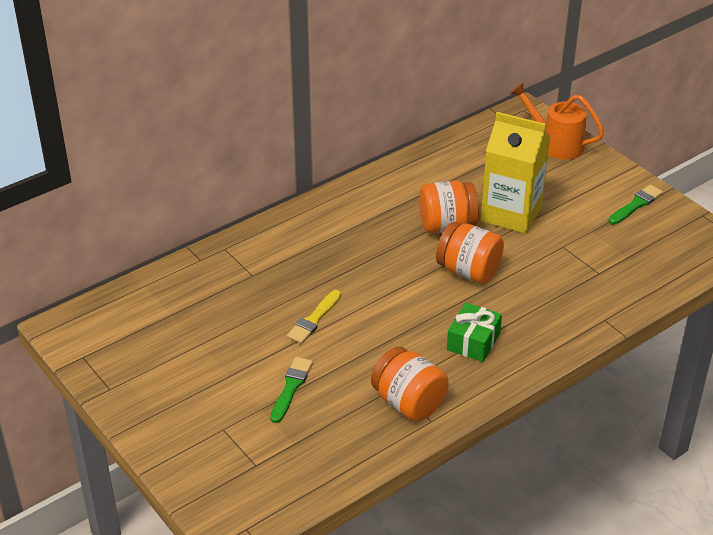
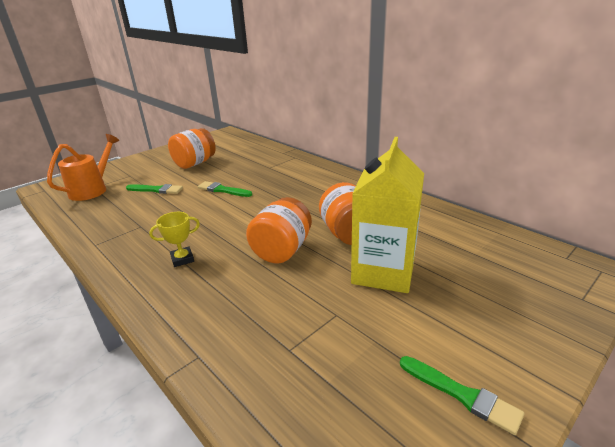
camera: 85 degrees right, 10 degrees down
(314, 319) = (222, 190): yellow brush -> green brush
(409, 403) = (120, 233): orange jar -> orange jar (195, 163)
(473, 341) = (182, 259): green gift -> yellow trophy
(555, 144) = (551, 301): orange watering can -> orange watering can (93, 189)

